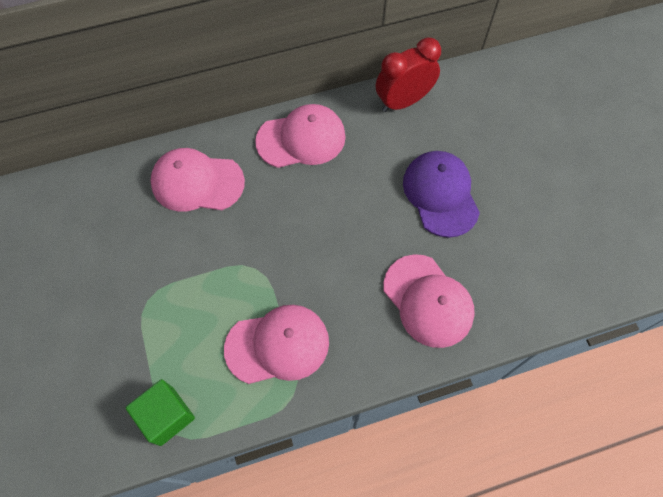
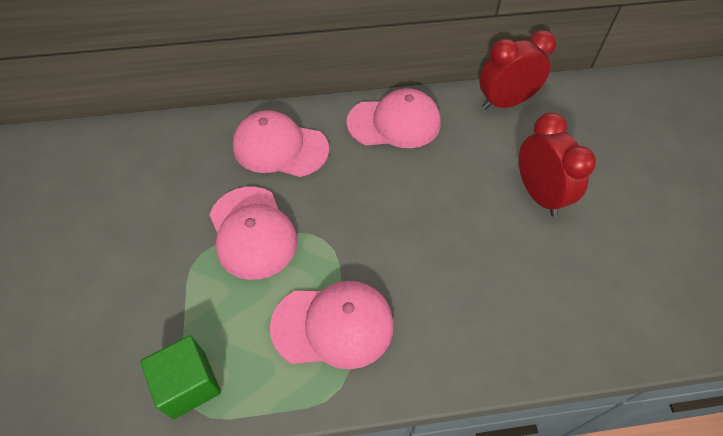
camera: 10 degrees right, 10 degrees down
(428, 301) = (515, 304): pink cap -> pink cap (252, 232)
(440, 194) = (538, 195): purple cap -> red clock

